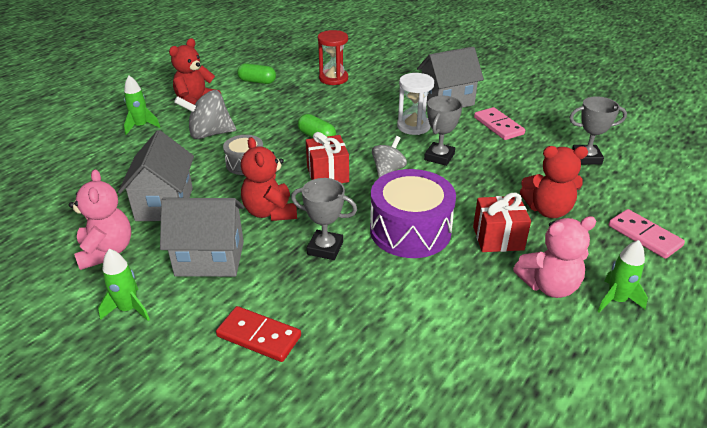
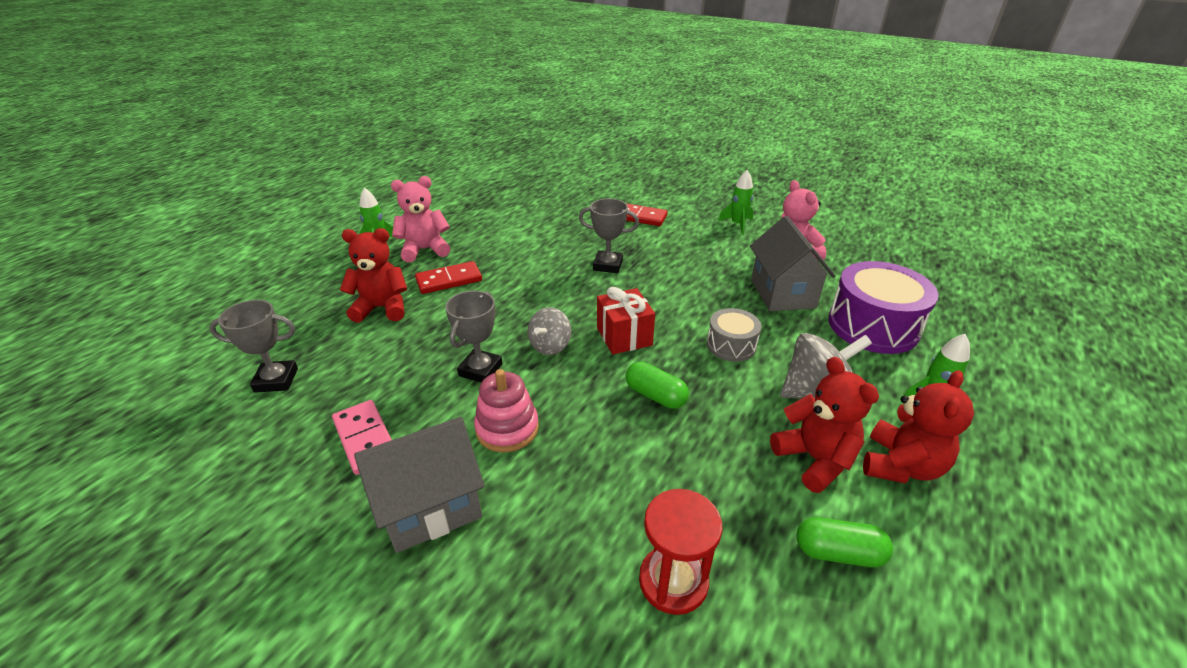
camera: 175 degrees right, 0 degrees up
(210, 259) = (702, 253): grey house -> none
(270, 212) = (671, 292): red teddy bear -> red teddy bear (814, 459)
(410, 230) = (530, 282): purple drum -> purple drum (873, 326)
(413, 126) = (507, 428): white hourglass -> pink stacking toy
(498, 238) = (449, 280): red gift -> red domino
(644, 236) = (306, 288): pink domino -> none

